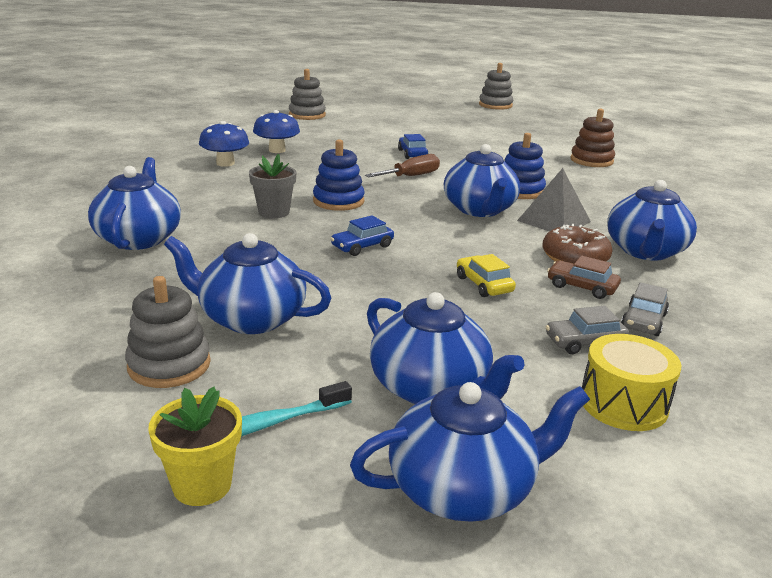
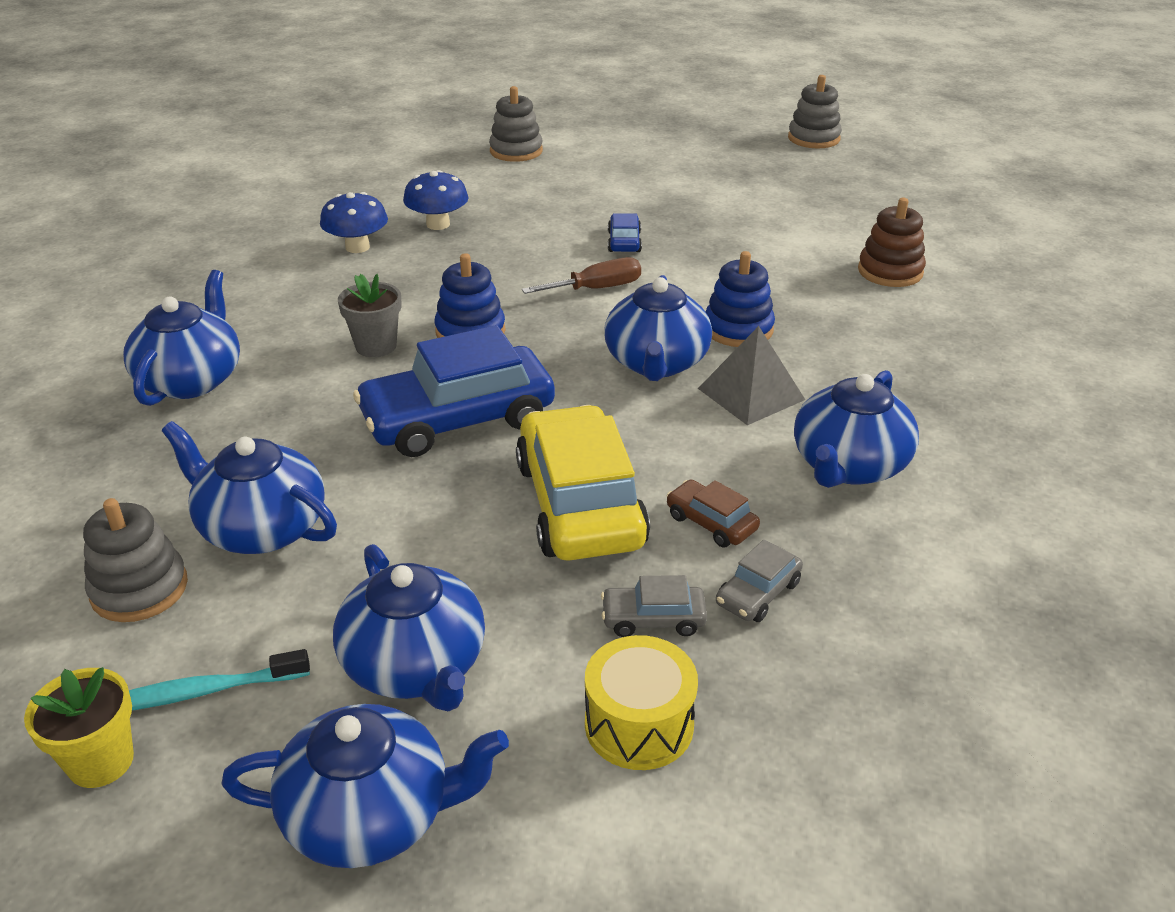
camera: 15 degrees right, 10 degrees up
(362, 246) = (458, 419): blue car -> blue car, size x2.25
(484, 284) = (579, 504): yellow car -> yellow car, size x2.25
(575, 258) = (736, 468): brown donut -> none

